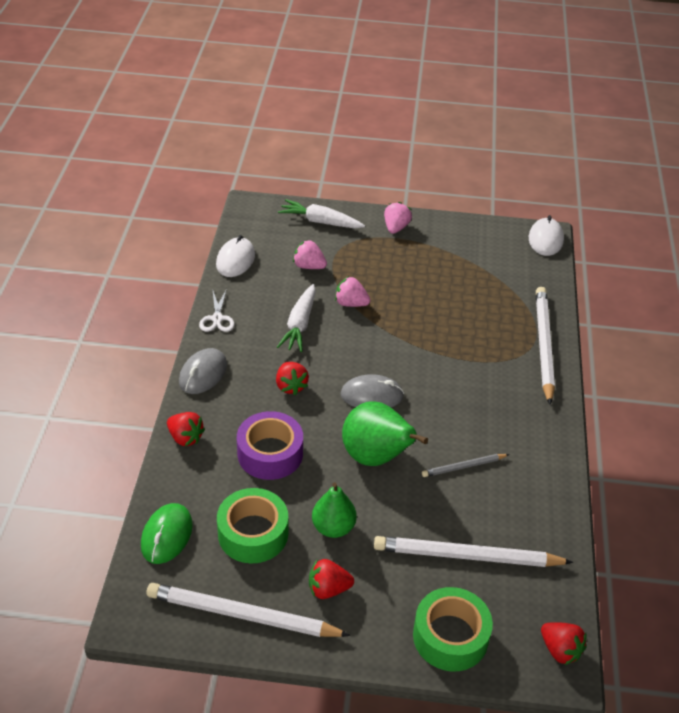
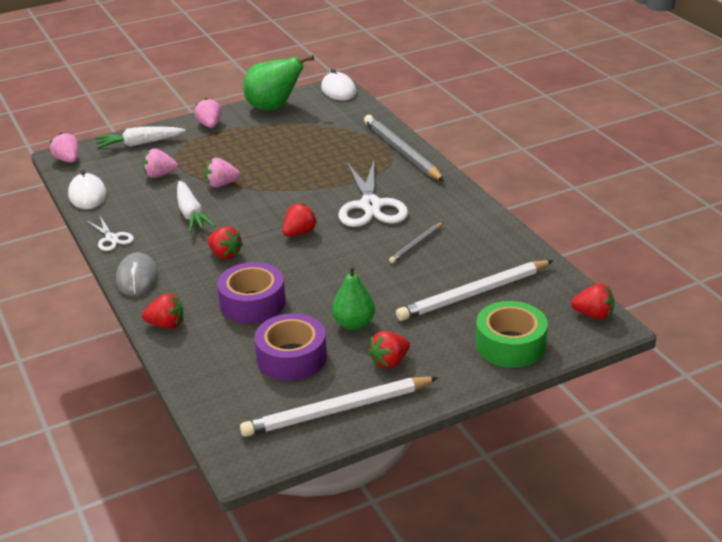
camera: 30 degrees left, 10 degrees down
(167, 535) = (218, 393): green mouse -> none
(250, 212) = (68, 160): none -> pink strawberry
(253, 533) = (291, 357): green tape -> purple tape
(372, 395) = (299, 233): grey mouse -> red strawberry
(376, 457) = (343, 268): green pear -> green pear (274, 108)
(460, 397) = (370, 206): none -> white scissors
(544, 346) = (402, 151): white pencil -> grey pencil

